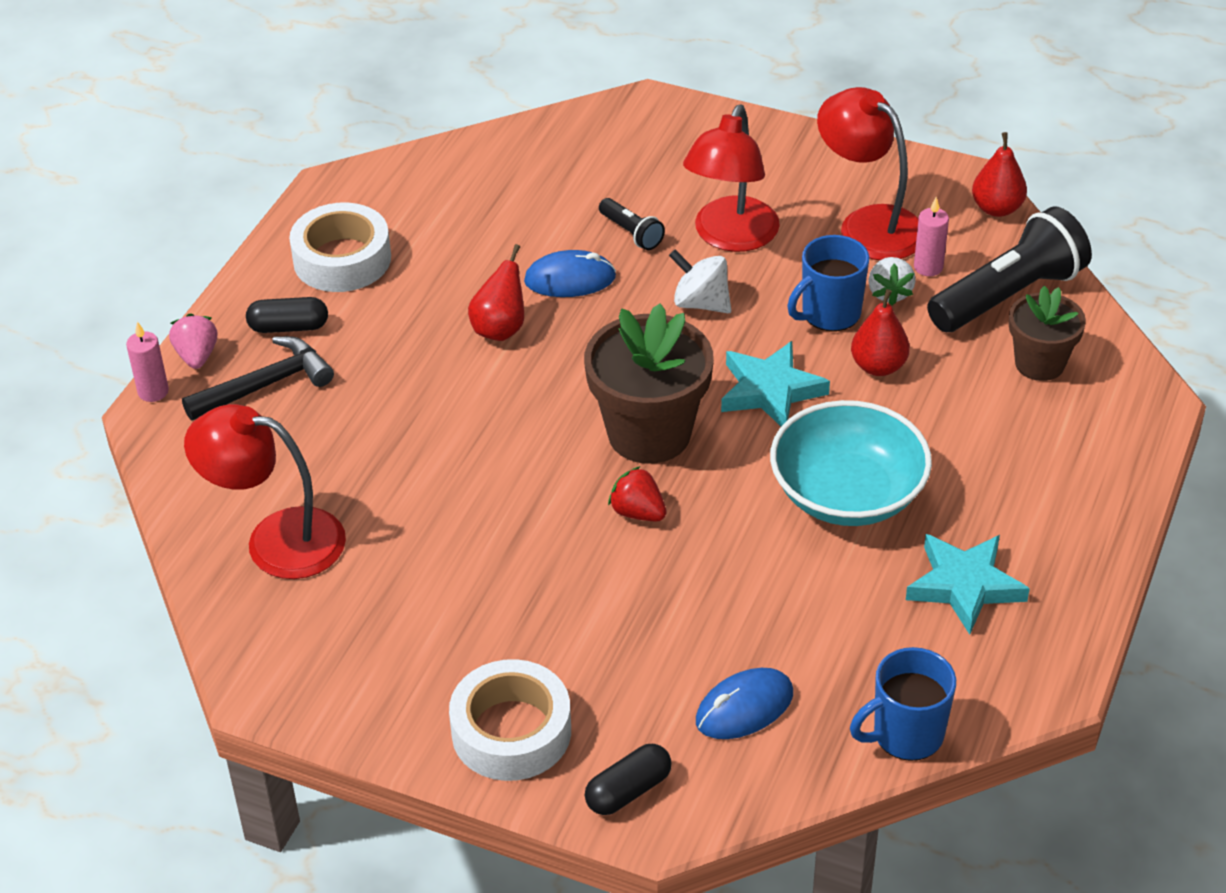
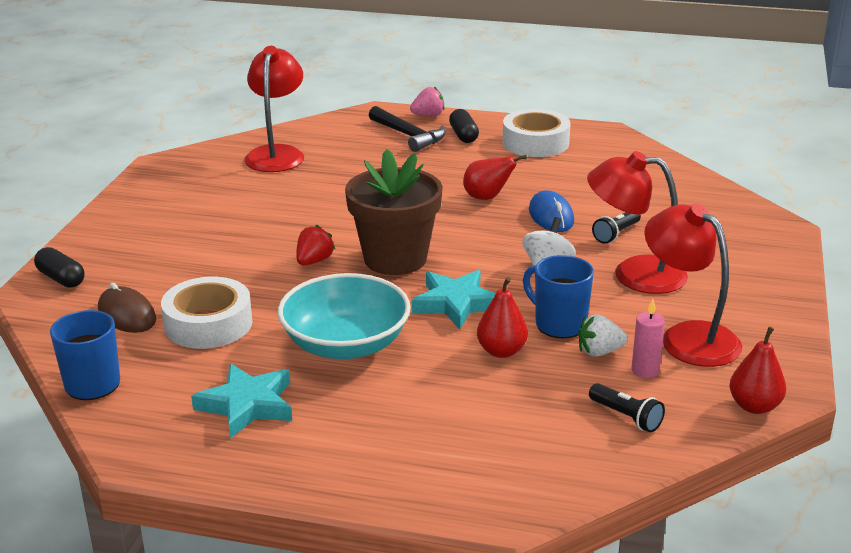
camera: 80 degrees right, 15 degrees down
(153, 391) = (394, 108): pink candle -> none
(511, 731) = (117, 236): white tape -> white tape (208, 324)
(744, 708) = (127, 315): blue mouse -> brown mouse
(869, 224) = (688, 337): red lamp -> red lamp turned 75 degrees counterclockwise
(1008, 295) = (626, 417): black flashlight -> black flashlight, size x0.47
(1039, 363) = (536, 438): brown flower pot -> none

